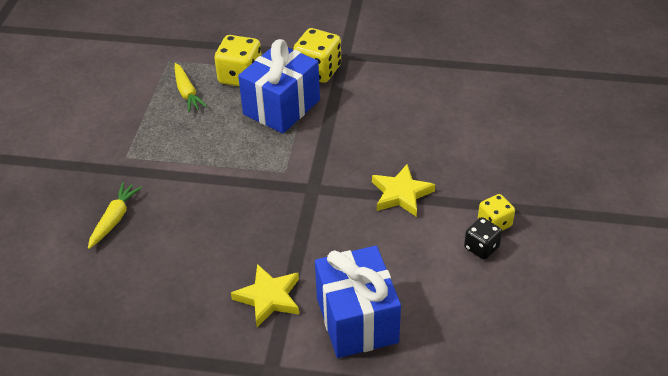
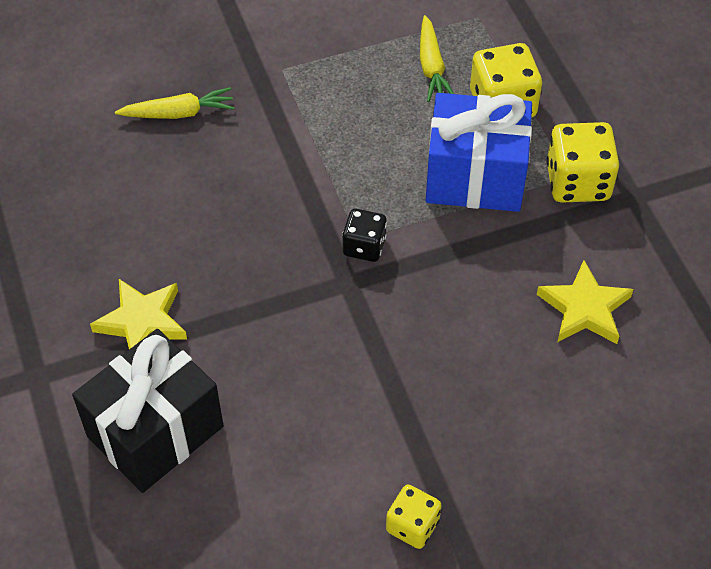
camera: 60 degrees right, 10 degrees up
(187, 93) = (432, 67): yellow carrot -> yellow carrot turned 45 degrees counterclockwise
(357, 320) = (155, 431): blue gift -> black gift
(401, 194) = (399, 387): yellow star -> yellow star (584, 309)
(481, 247) = (357, 526): black dice -> black dice (364, 246)

